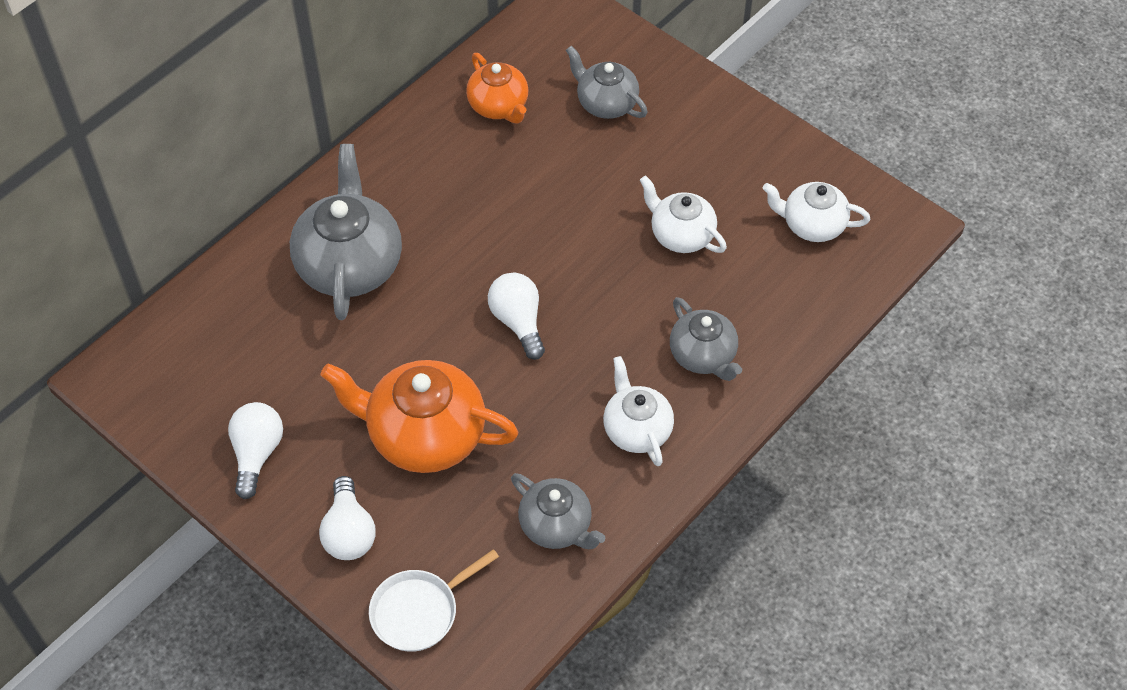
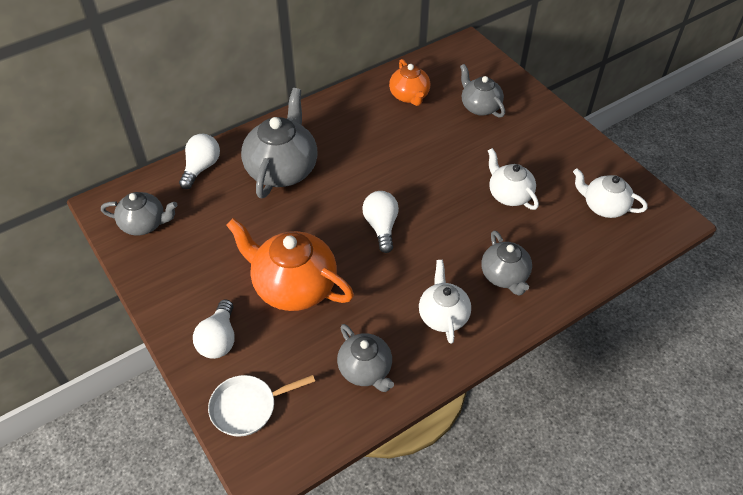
camera: 15 degrees right, 5 degrees down
(179, 392) = (144, 224): none -> grey teapot
(257, 454) = (178, 273): white light bulb -> white light bulb (201, 168)

